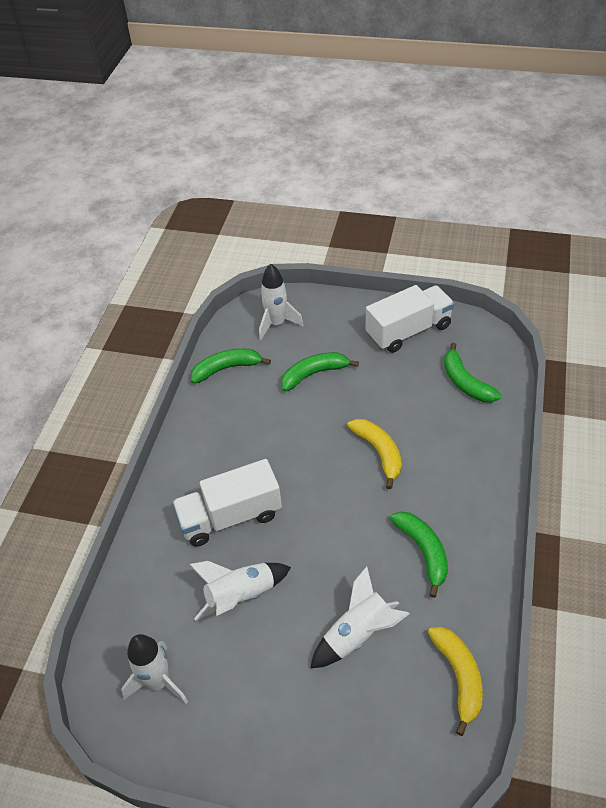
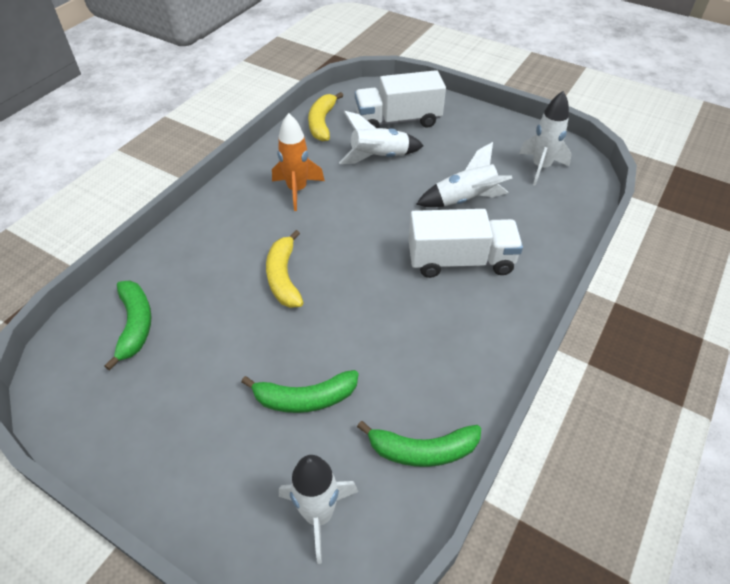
camera: 165 degrees left, 0 degrees up
(408, 331) = (140, 425): white truck -> white truck (398, 121)
(423, 551) = (297, 190): green banana -> orange rocket

